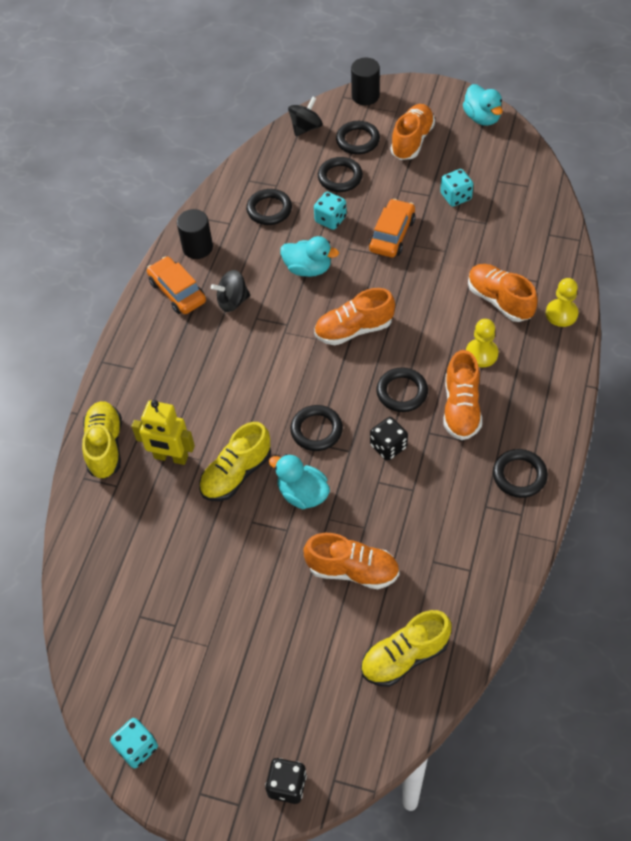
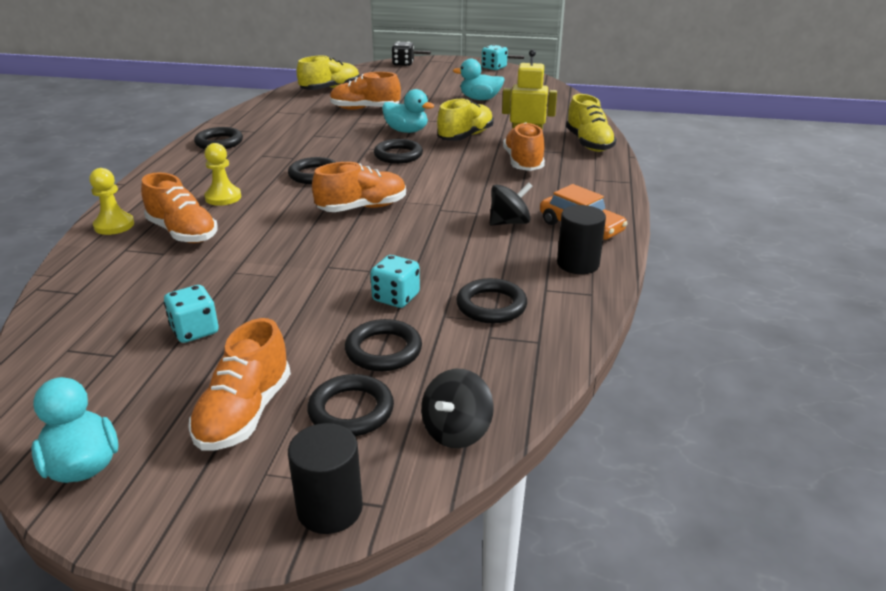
camera: 170 degrees right, 25 degrees down
(308, 269) = (421, 250): turquoise duck -> turquoise duck (480, 99)
(388, 446) = (332, 150): black dice -> none
(392, 235) = (306, 284): orange car -> none
(461, 408) = (257, 169): orange shoe -> orange shoe (523, 163)

